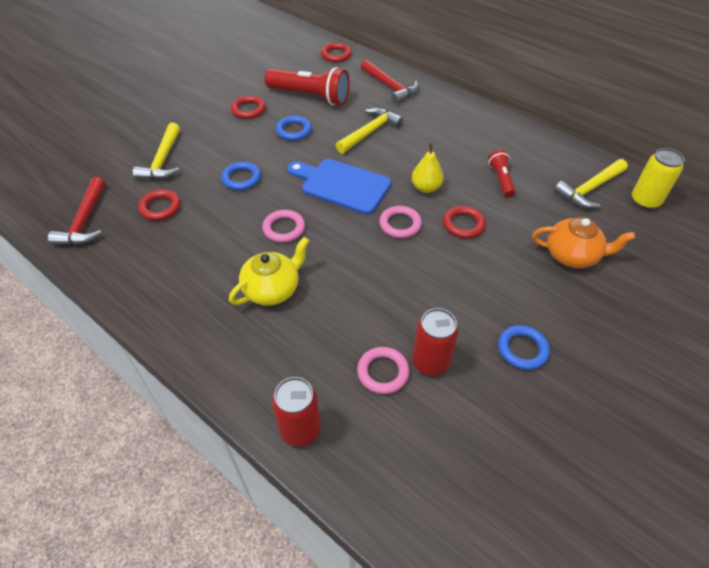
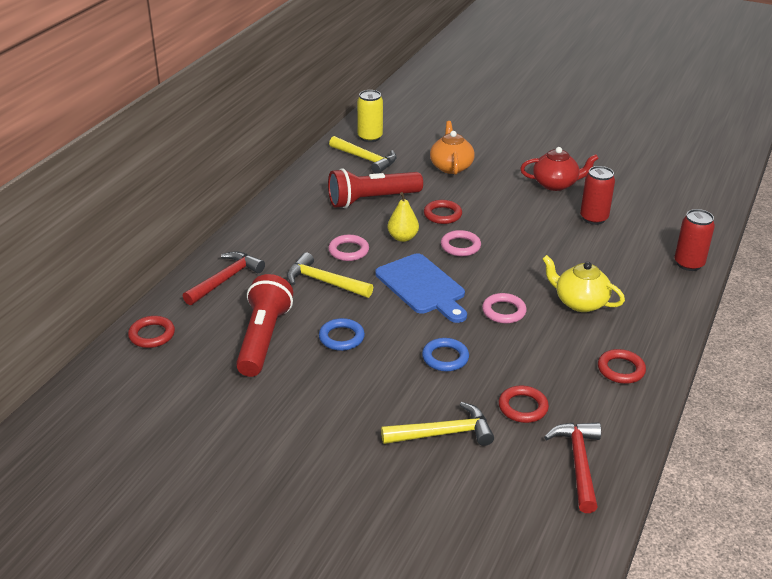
camera: 105 degrees left, 15 degrees down
(85, 221) = (578, 463): red hammer -> red hammer turned 75 degrees counterclockwise
(248, 110) = (309, 386): red ring -> red ring (621, 369)
(342, 185) = (422, 287): blue cutting board -> blue cutting board turned 45 degrees counterclockwise
(383, 372) = (617, 236): pink ring -> pink ring (348, 251)
(501, 179) = (372, 200): red flashlight -> red flashlight, size x1.90
(522, 349) = (556, 184): blue ring -> red teapot

